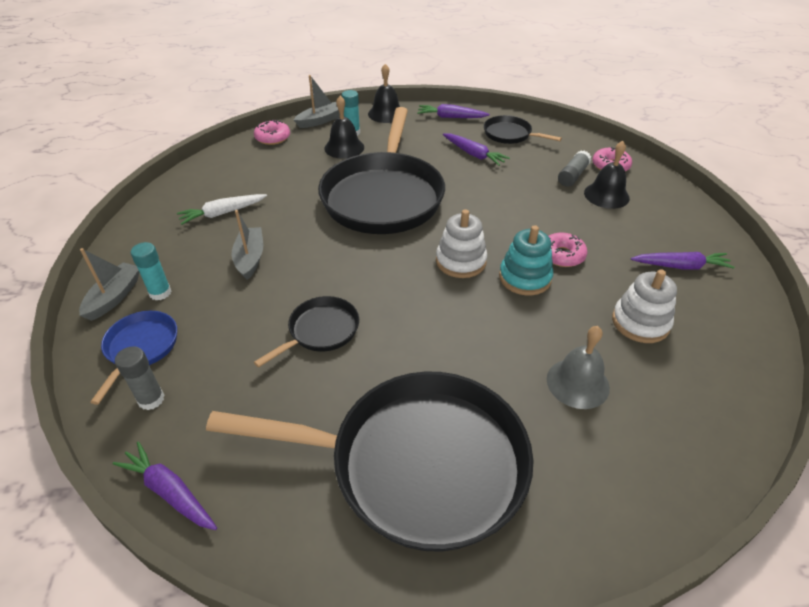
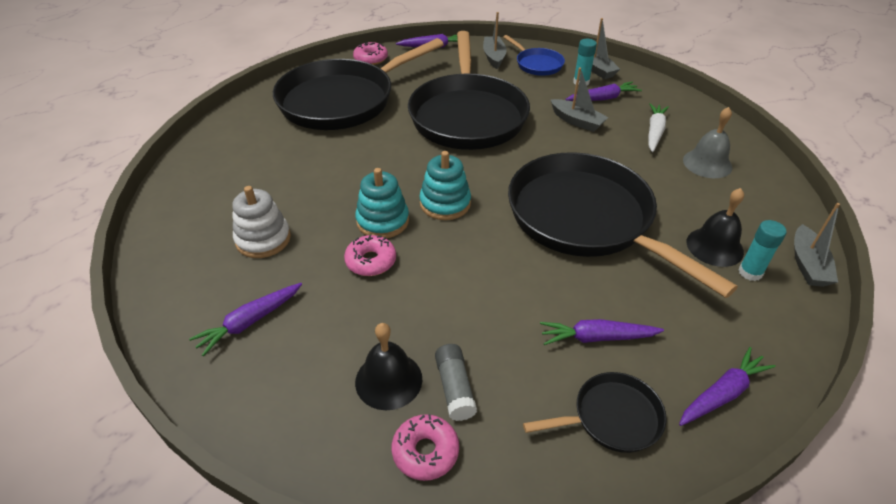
camera: 135 degrees right, 0 degrees up
(151, 399) = (494, 57): grey glue stick -> grey boat
(185, 263) = (603, 98): none -> purple carrot
(273, 138) = (784, 211): pink donut -> pink donut (371, 59)
(320, 331) = (467, 115): black pan -> black pan, size x2.23
(386, 113) = (787, 333): black bell -> none
(461, 261) = (445, 203): white stacking toy -> turquoise stacking toy
(577, 383) = (285, 174): grey bell -> grey bell (707, 163)

